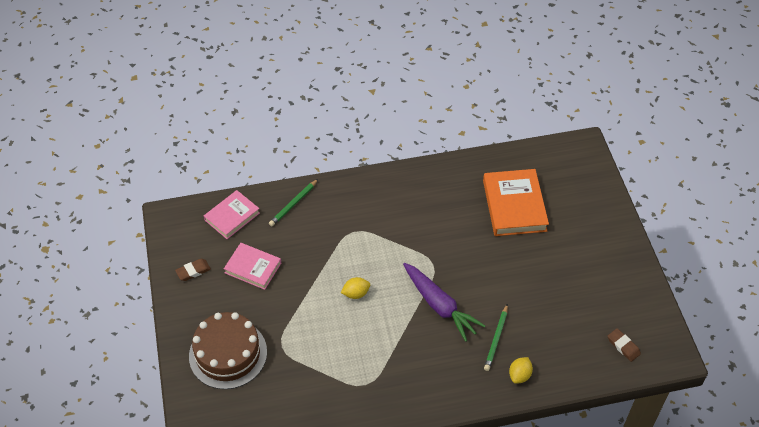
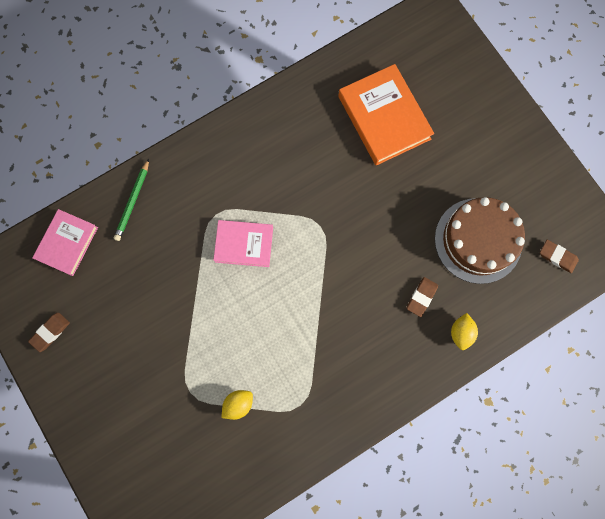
camera: 20 degrees left, 25 degrees up
(228, 354) = (133, 424): brown cake -> brown cake (478, 240)
(253, 268) = (118, 303): pink book -> pink book (244, 244)
(356, 293) = (248, 295): yellow lemon -> yellow lemon (238, 404)
(439, 305) = (346, 277): purple carrot -> none
(496, 339) = (421, 297): green pencil -> brown eraser

